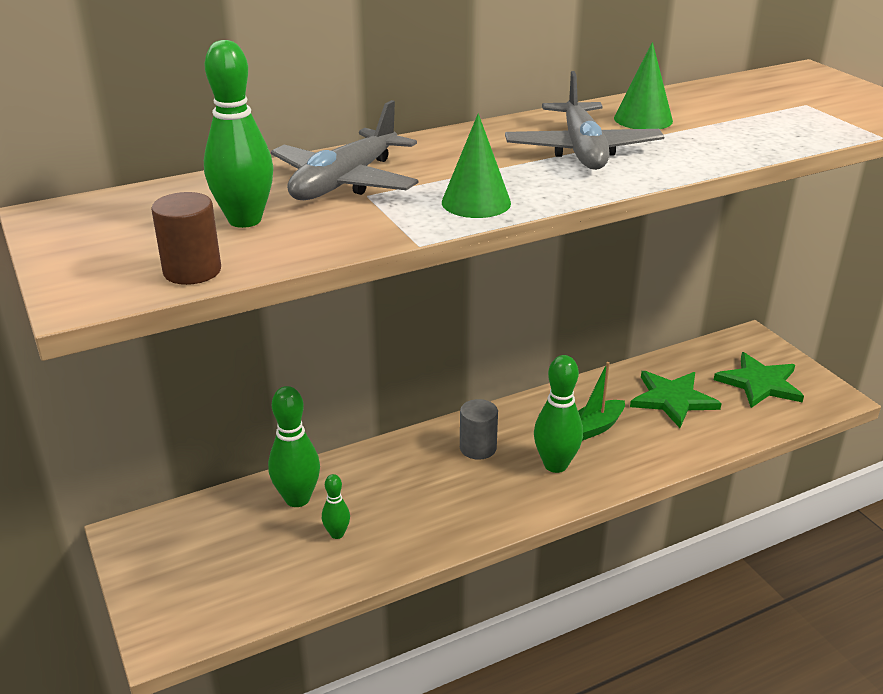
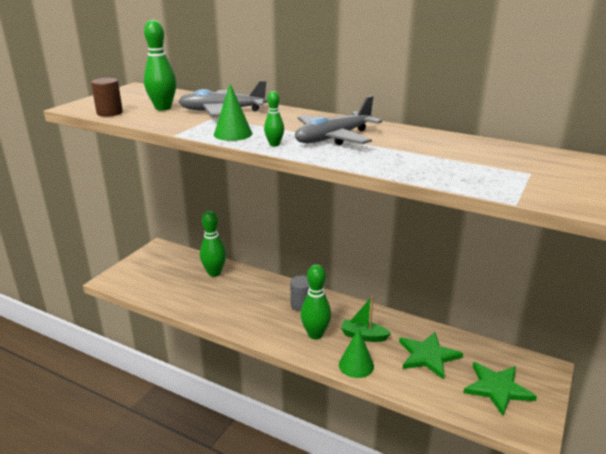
camera: 55 degrees right, 5 degrees down
(337, 534) = (201, 292): green bowling pin -> green bowling pin (274, 144)
(643, 119) = (407, 141): green cone -> green cone (356, 365)

